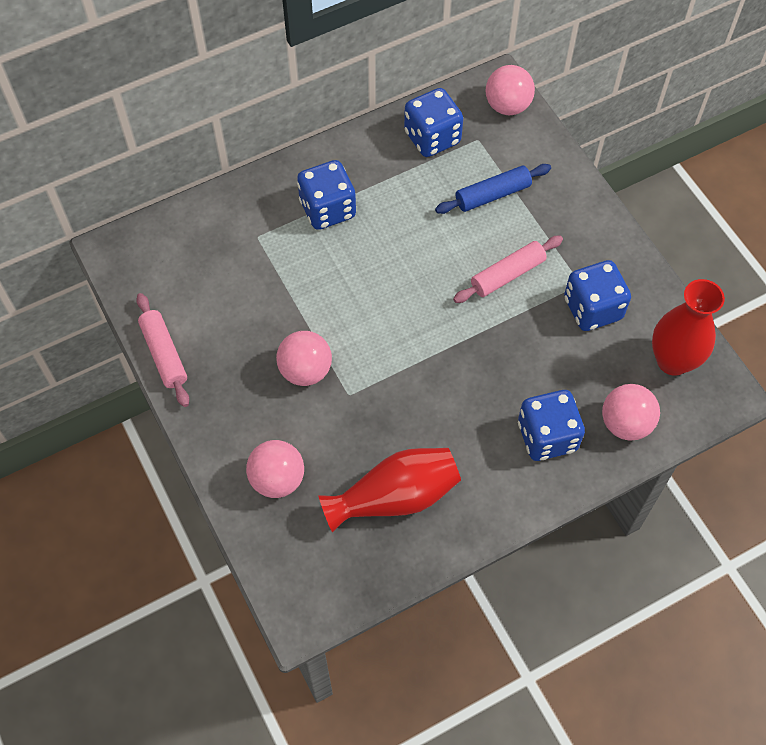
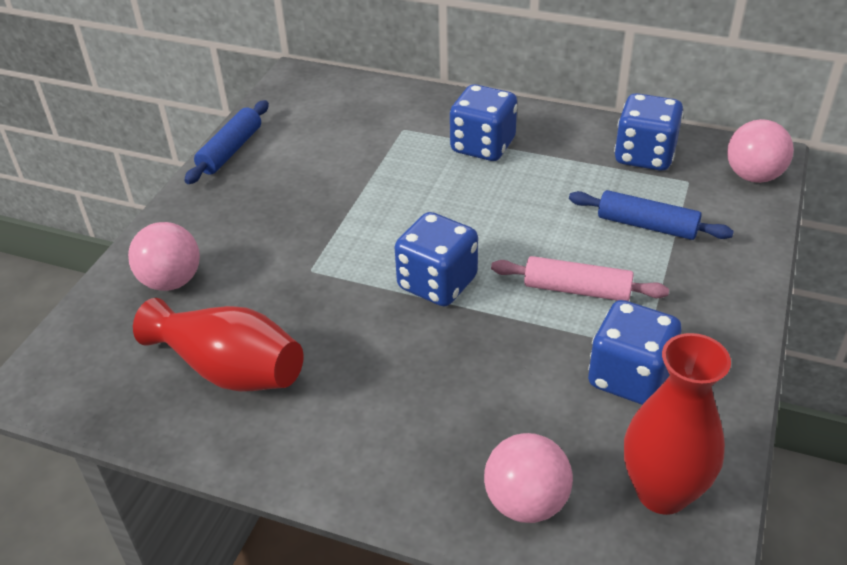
camera: 50 degrees right, 20 degrees down
(164, 354) = (230, 150): pink rolling pin -> blue rolling pin
(305, 370) = (305, 230): pink ball -> none
(547, 436) = (428, 442): blue dice -> blue dice (437, 283)

